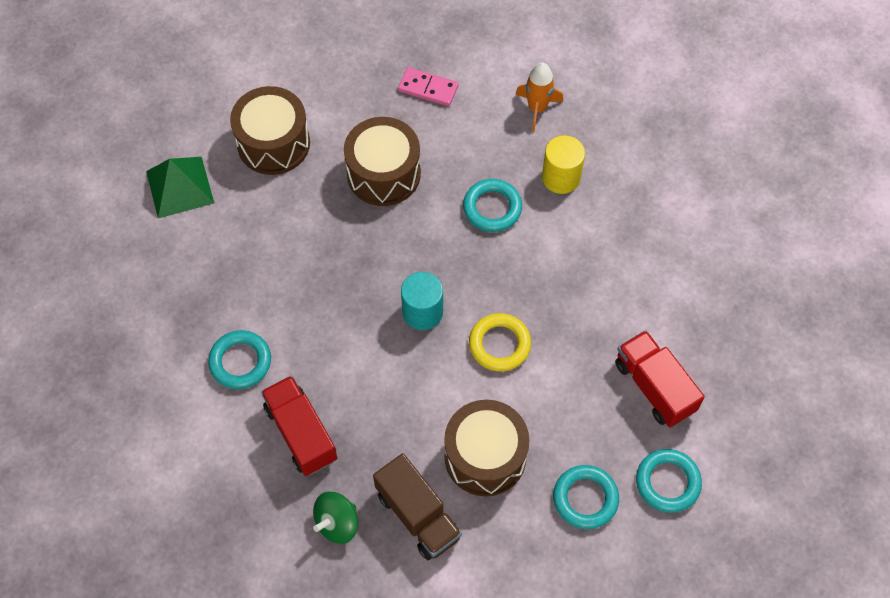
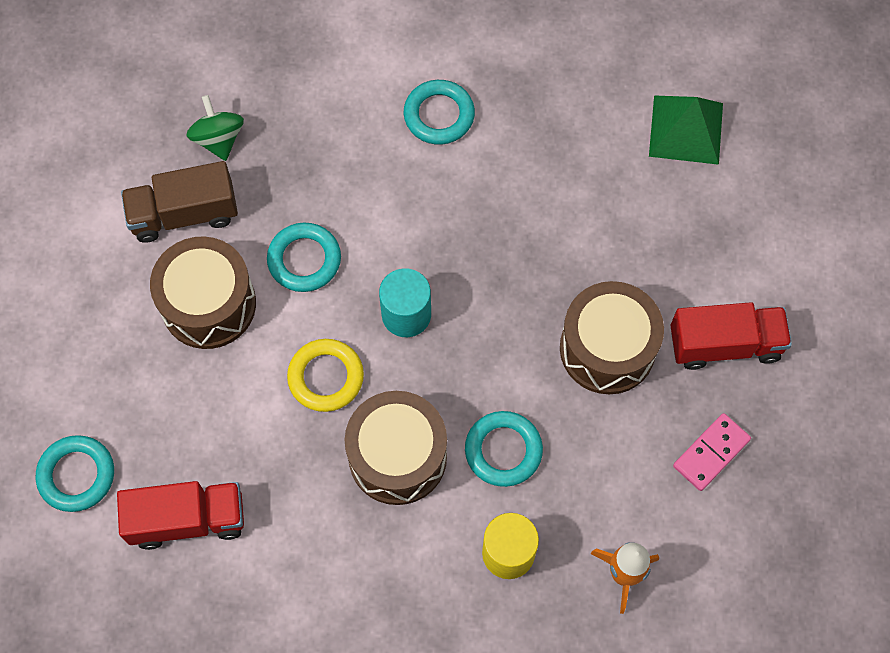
camera: 115 degrees right, 5 degrees up
(273, 143) = (704, 245): brown drum -> brown drum (397, 456)
(301, 433) = (330, 142): red truck -> red truck (724, 344)
(585, 498) = (109, 381): turquoise ring -> turquoise ring (304, 260)

